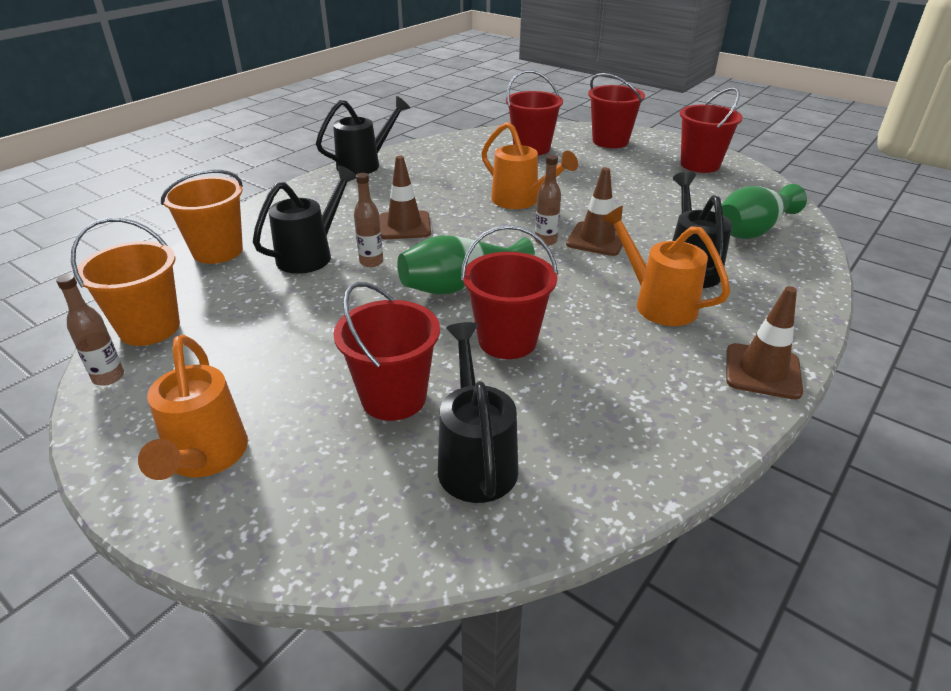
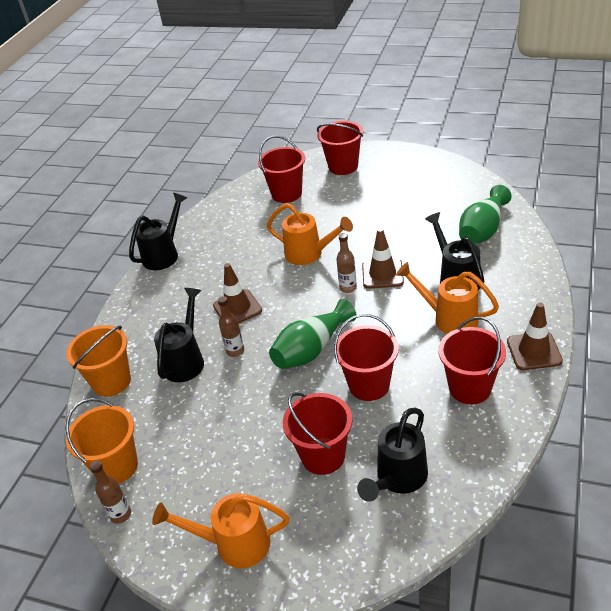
camera: 15 degrees left, 5 degrees up
(205, 458) = (234, 544): orange watering can -> orange watering can turned 120 degrees clockwise
(475, 459) = (398, 479): black watering can -> black watering can turned 120 degrees counterclockwise
(700, 165) = (420, 172): red bucket -> red bucket (470, 388)

